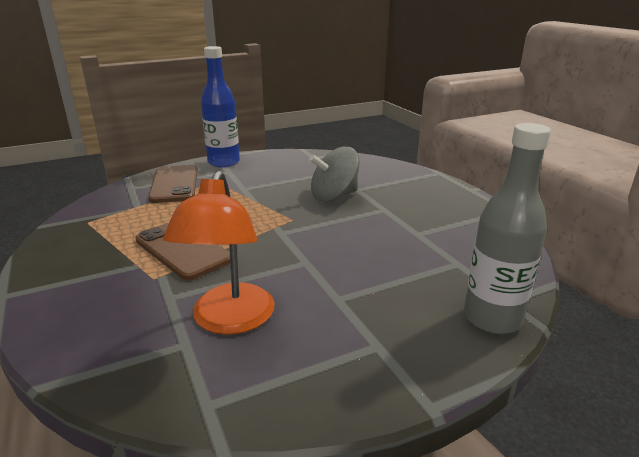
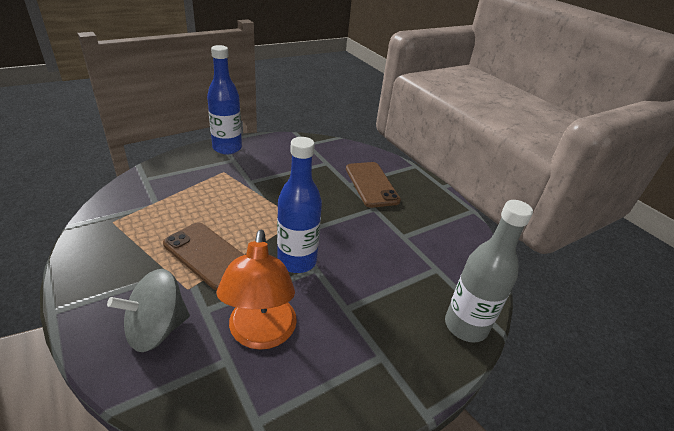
camera: 10 degrees left, 10 degrees up
(174, 184) = (186, 175): brown phone -> brown phone (371, 184)
(284, 255) = (297, 261): none -> blue bottle
(334, 196) = (330, 192): grey spinning top -> grey spinning top (157, 329)

